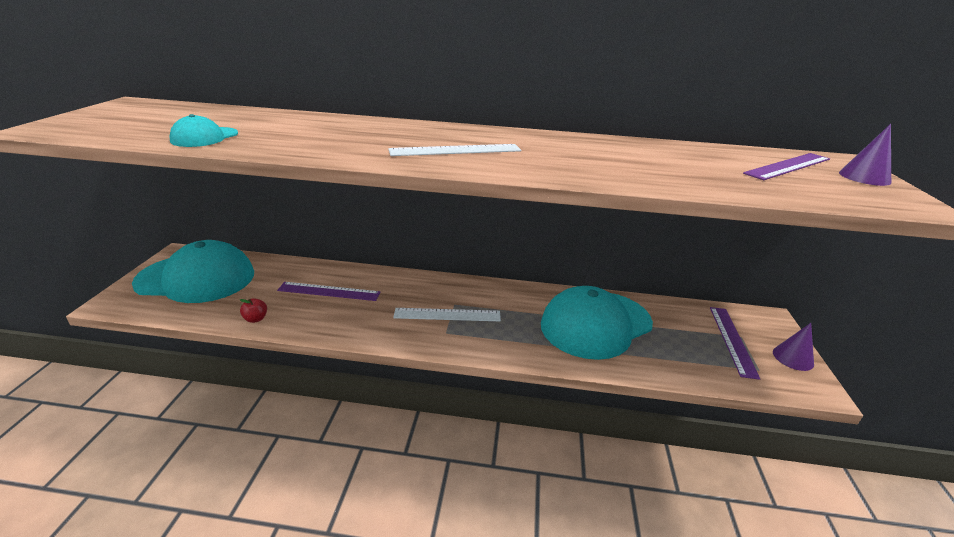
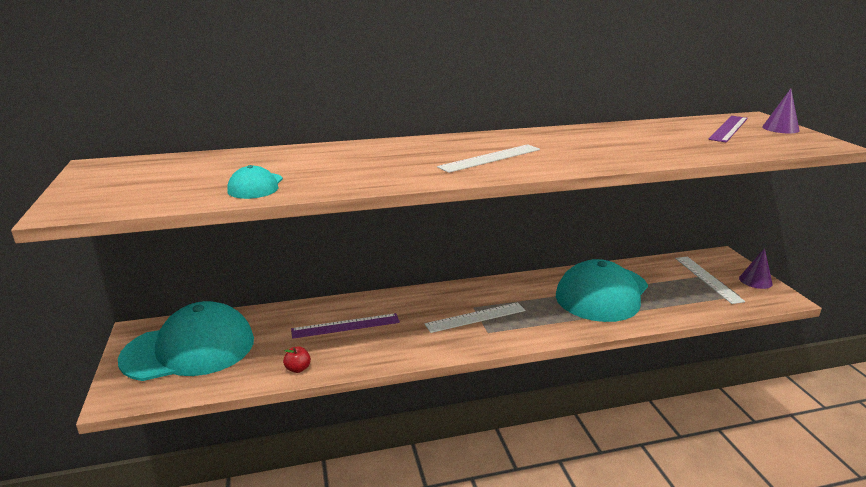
camera: 20 degrees left, 5 degrees down
(732, 340) = (708, 279): purple ruler -> white ruler

